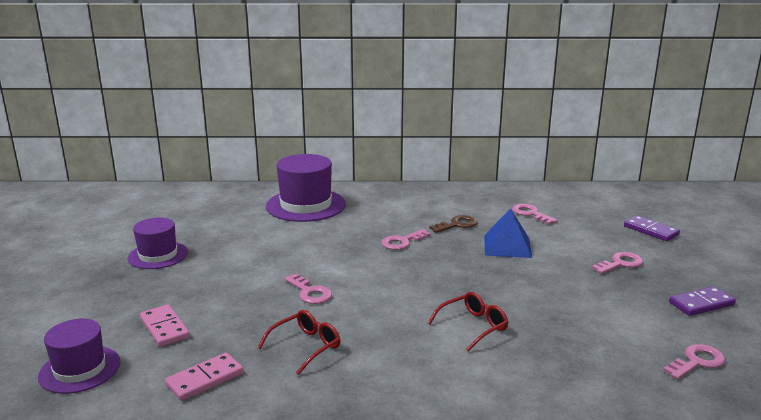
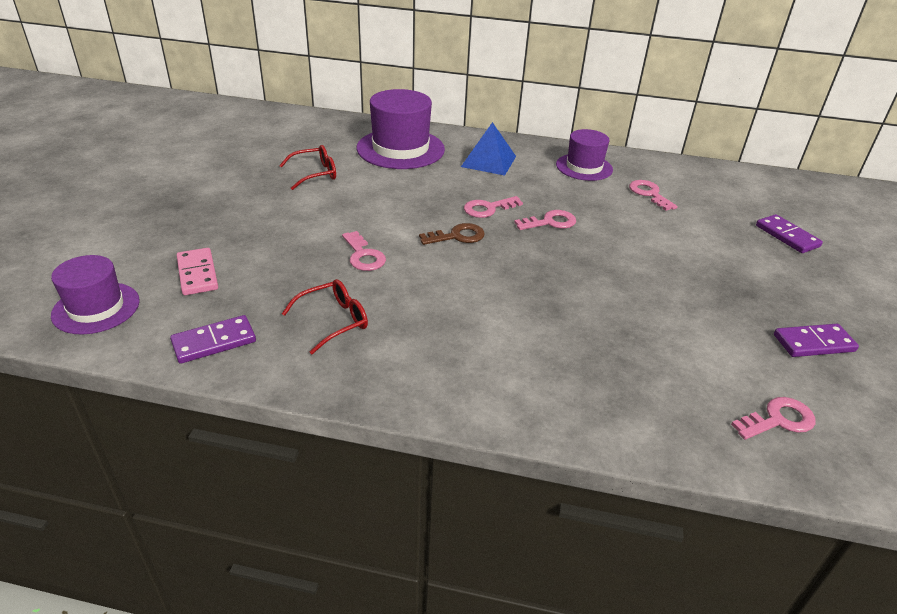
camera: 10 degrees right, 15 degrees up
(158, 255) = (224, 187): purple hat -> purple hat (584, 167)
(205, 379) = (214, 342): pink domino -> purple domino
(457, 225) = (559, 196): brown key -> brown key (457, 236)
(473, 326) = (527, 327): red glasses -> red glasses (315, 174)
(507, 246) = (606, 231): blue pyramid -> blue pyramid (489, 161)
(620, 263) = (733, 274): pink key -> pink key (550, 222)

